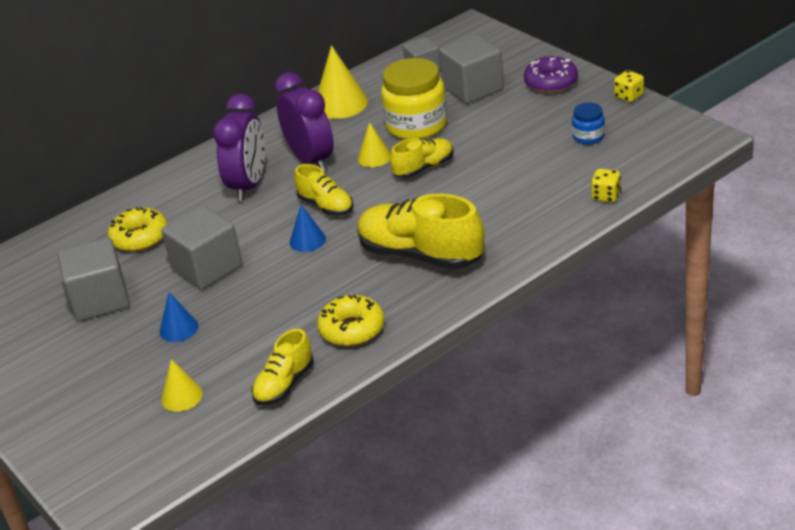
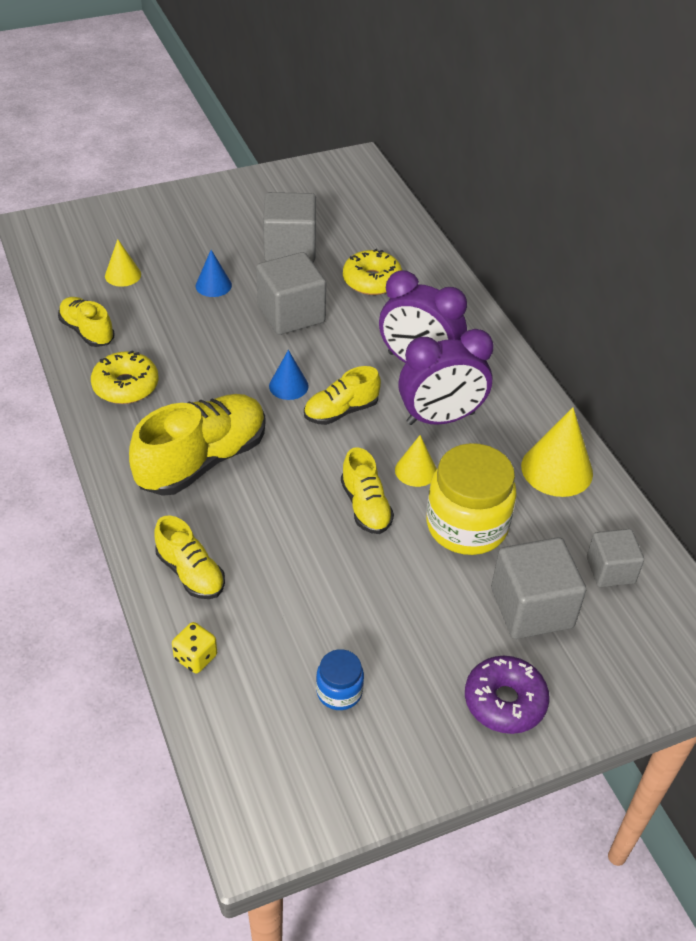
camera: 100 degrees right, 10 degrees up
(537, 222) = (191, 573): none -> yellow shoe
(629, 96) = (418, 783): yellow dice -> none

